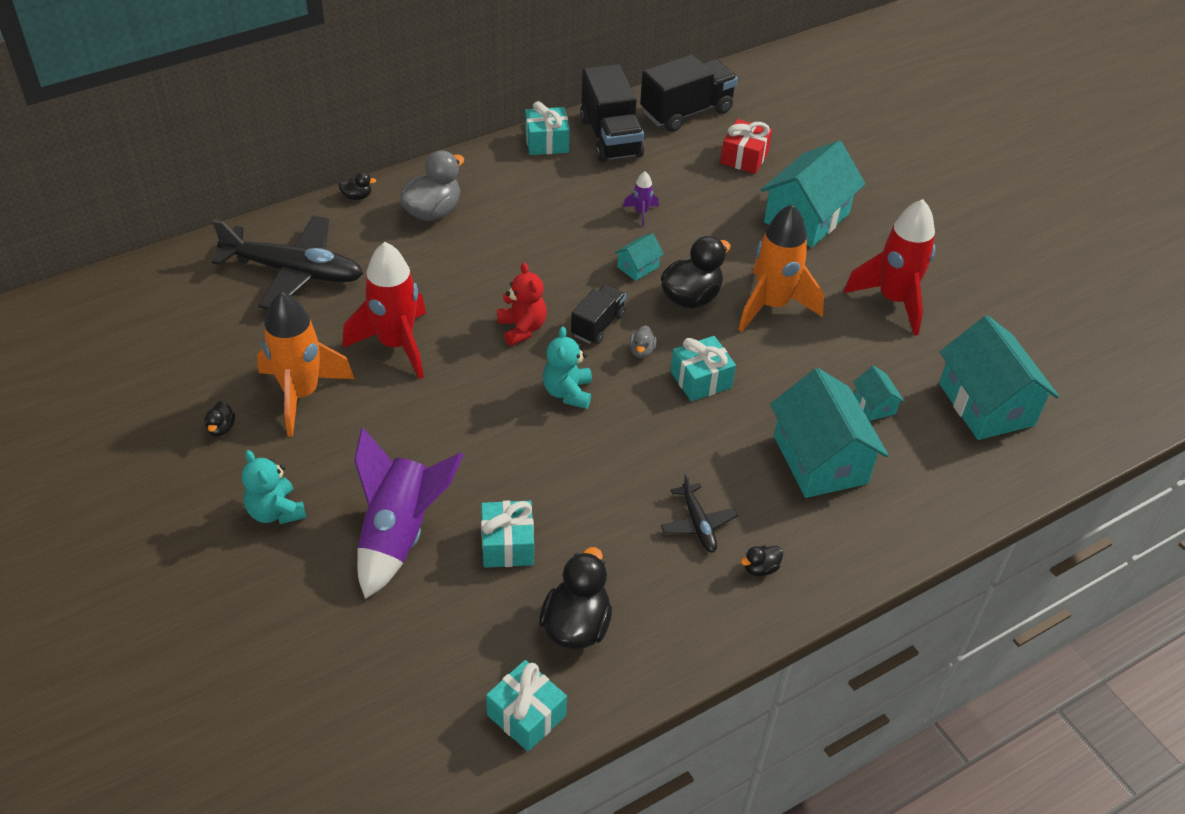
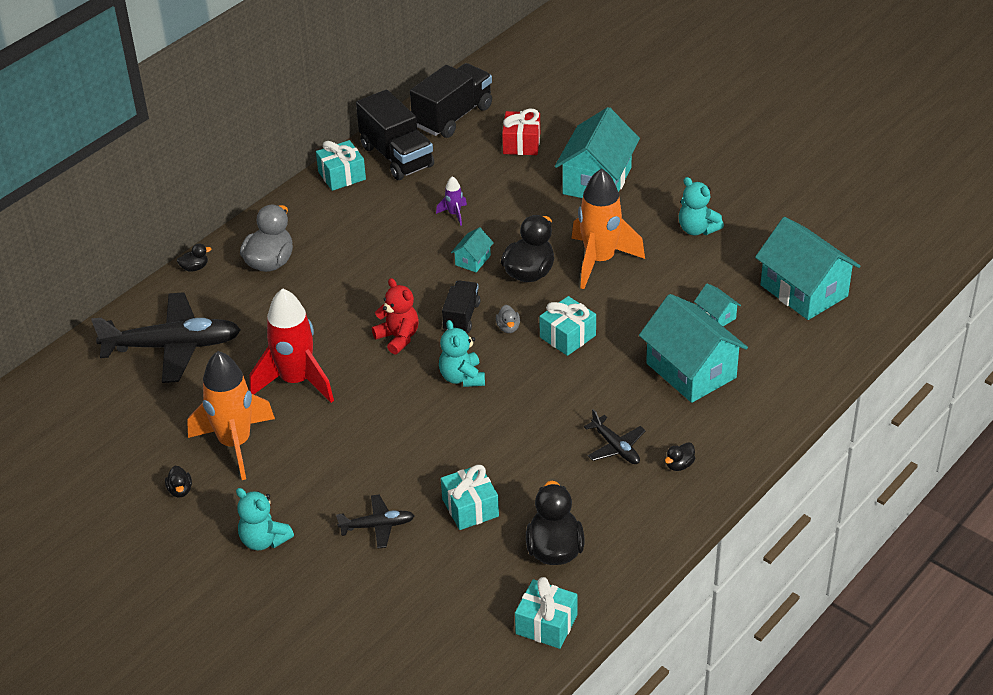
camera: 15 degrees left, 5 degrees down
(399, 534) = (377, 526): purple rocket -> black plane
(893, 300) = (697, 229): red rocket -> turquoise teddy bear

